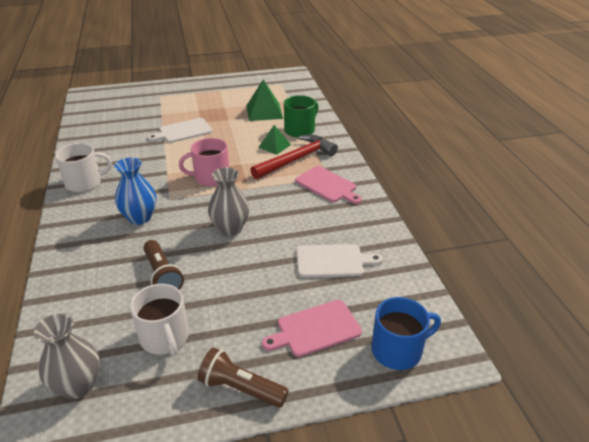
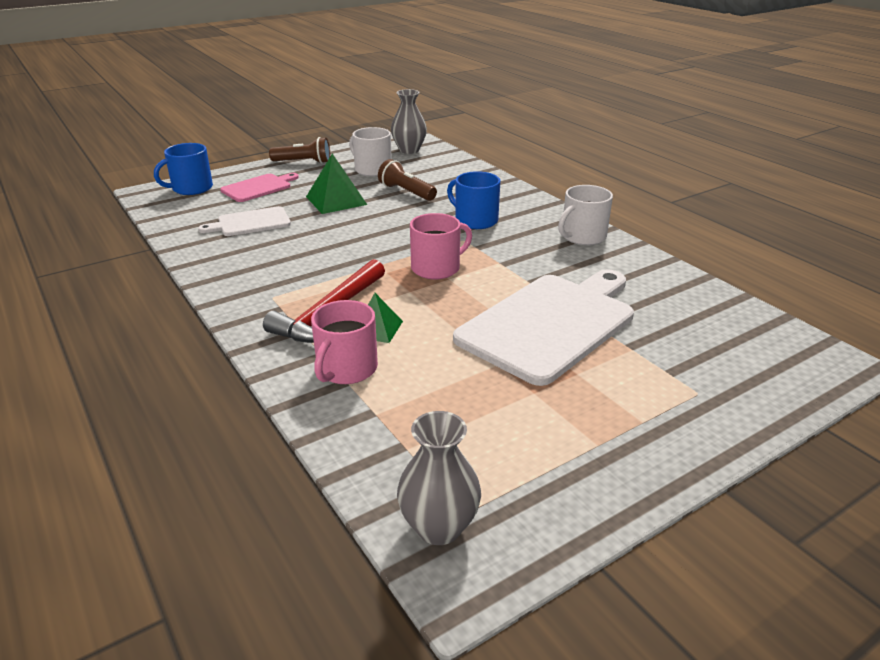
camera: 160 degrees right, 5 degrees down
(140, 217) = (475, 220): blue vase -> blue mug
(183, 131) = (550, 323): white cutting board -> white cutting board, size x1.97
(230, 228) = (370, 228): grey vase -> grey vase (439, 527)
(264, 112) = (443, 399): green pyramid -> green pyramid (336, 200)
(300, 130) = (346, 369): green mug -> pink mug
(327, 185) = (271, 286): pink cutting board -> none

